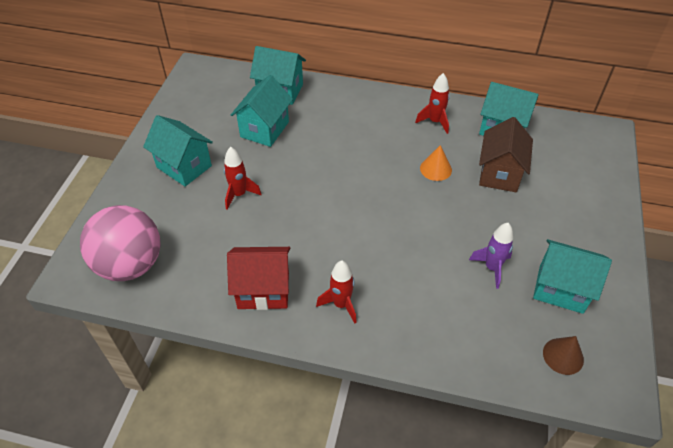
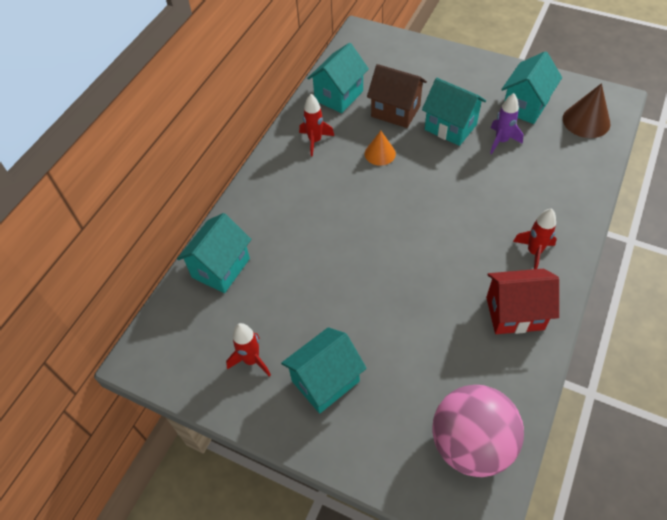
camera: 75 degrees left, 5 degrees up
(239, 194) = (382, 325): red rocket -> red rocket (251, 360)
(263, 290) = (514, 313): red house -> red house turned 75 degrees clockwise
(264, 129) = (283, 290): turquoise house -> turquoise house (450, 127)
(563, 356) = (586, 121): brown cone -> brown cone, size x1.52

